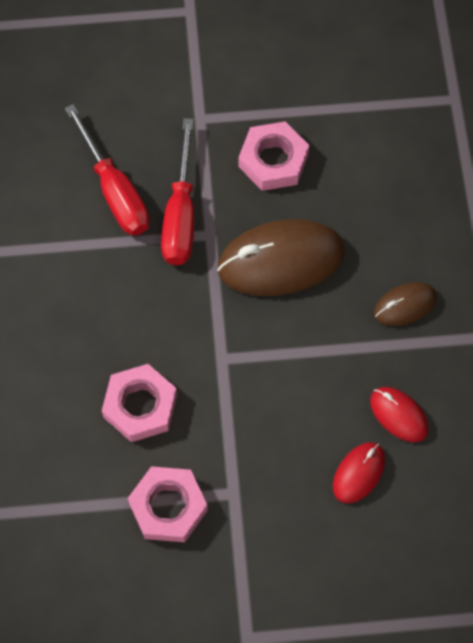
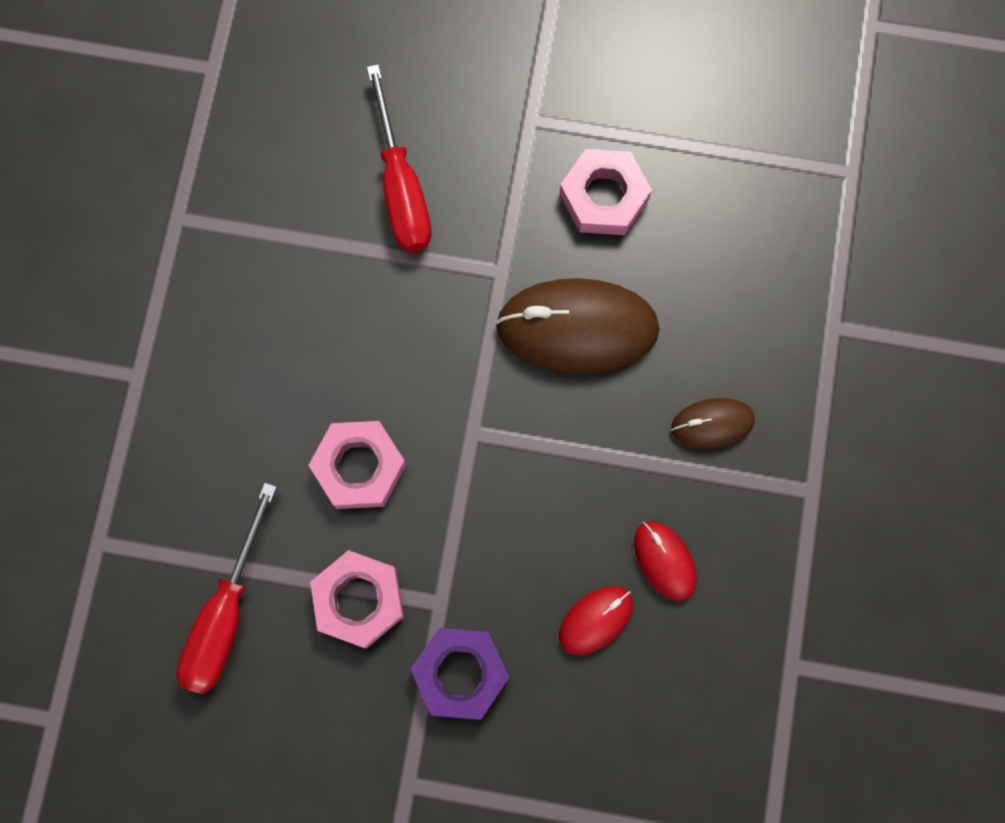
camera: 15 degrees right, 10 degrees up
(181, 214) = (472, 238): red screwdriver -> red screwdriver (226, 614)
(265, 541) = (461, 673): none -> purple nut

